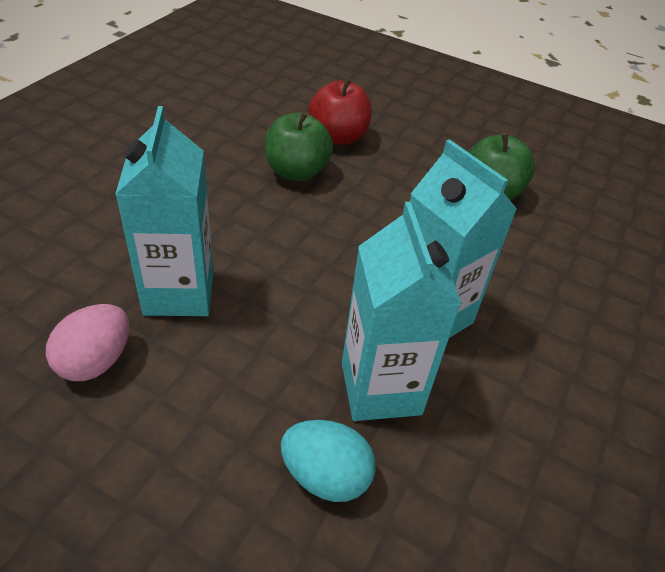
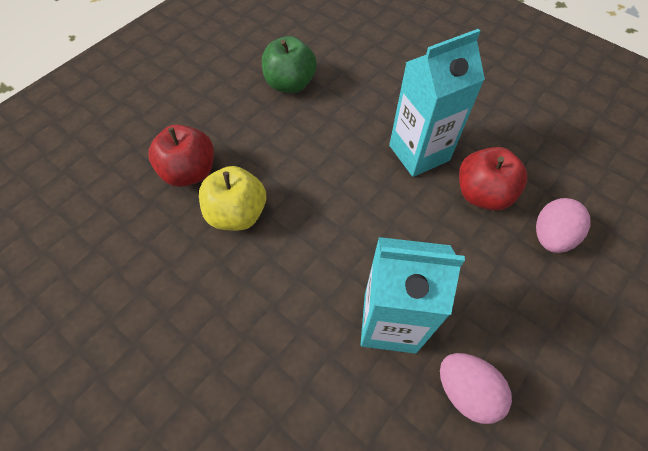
camera: 75 degrees left, 15 degrees up
(296, 171) = (237, 213): green apple -> yellow apple
(325, 476) = (550, 236): turquoise egg -> pink egg
(380, 388) = (482, 194): turquoise carton -> red apple

